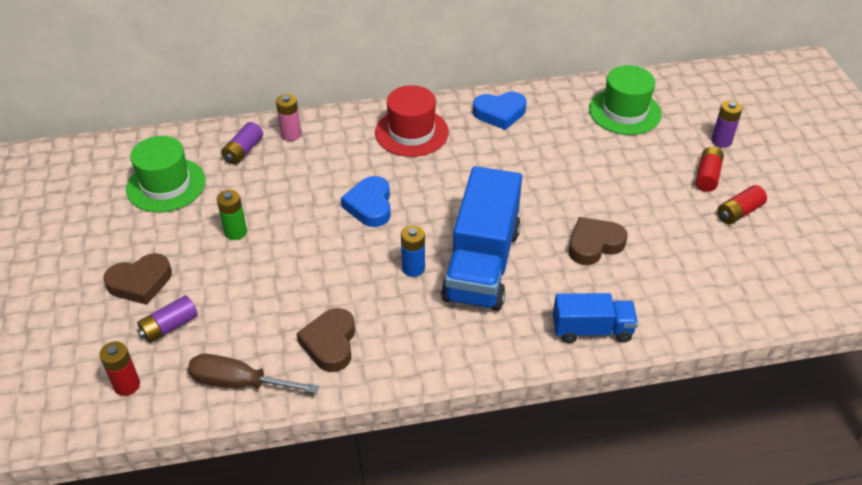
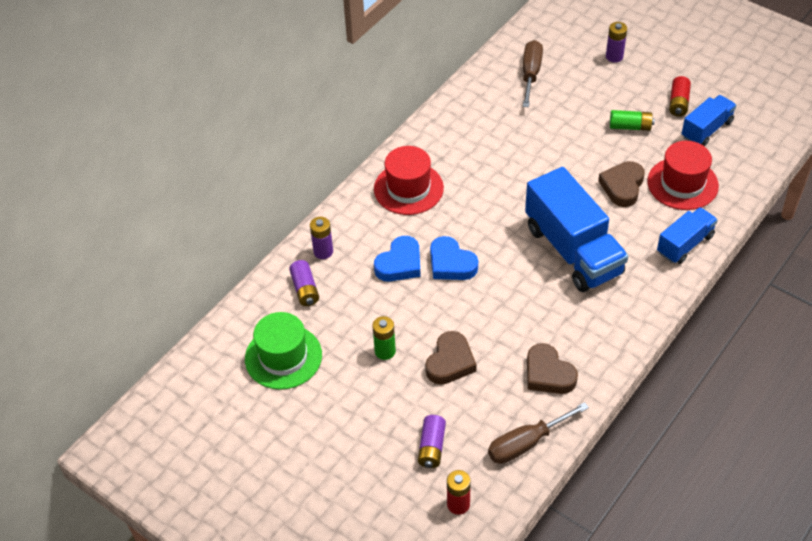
camera: 40 degrees left, 5 degrees up
(140, 282) = (368, 436): brown heart -> brown heart (450, 362)
(291, 135) = (323, 251): pink battery -> purple battery
(413, 268) = (535, 285): blue battery -> none
(500, 113) = (450, 131): blue heart -> blue heart (400, 264)
(624, 111) = (531, 74): green hat -> brown screwdriver
(656, 279) = (682, 183): none -> red hat
(664, 203) = (630, 127): none -> green battery
(707, 176) = (633, 89): red battery -> none
(740, 250) = (706, 129): none -> blue truck

